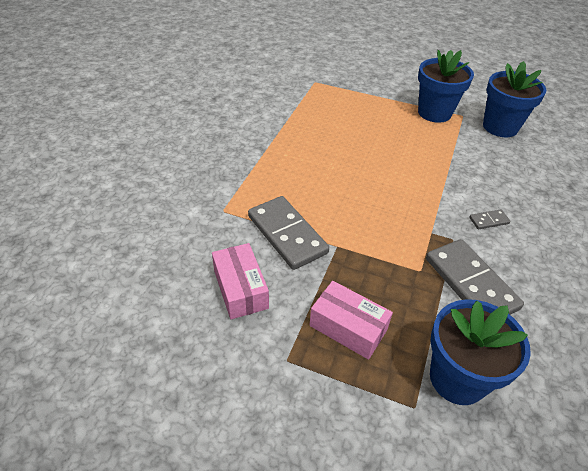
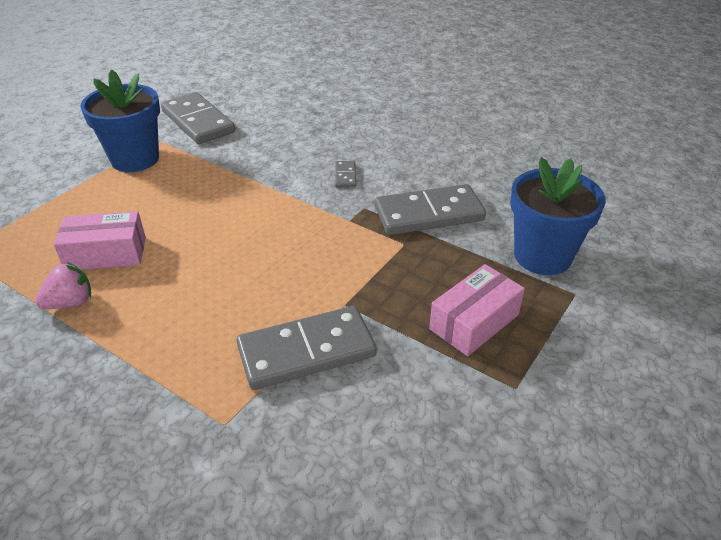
camera: 75 degrees left, 5 degrees down
(240, 289) = (395, 420): pink box -> pink box (106, 253)
(293, 129) = (70, 303): none -> pink strawberry
(500, 127) = (198, 122): blue flower pot -> grey domino

